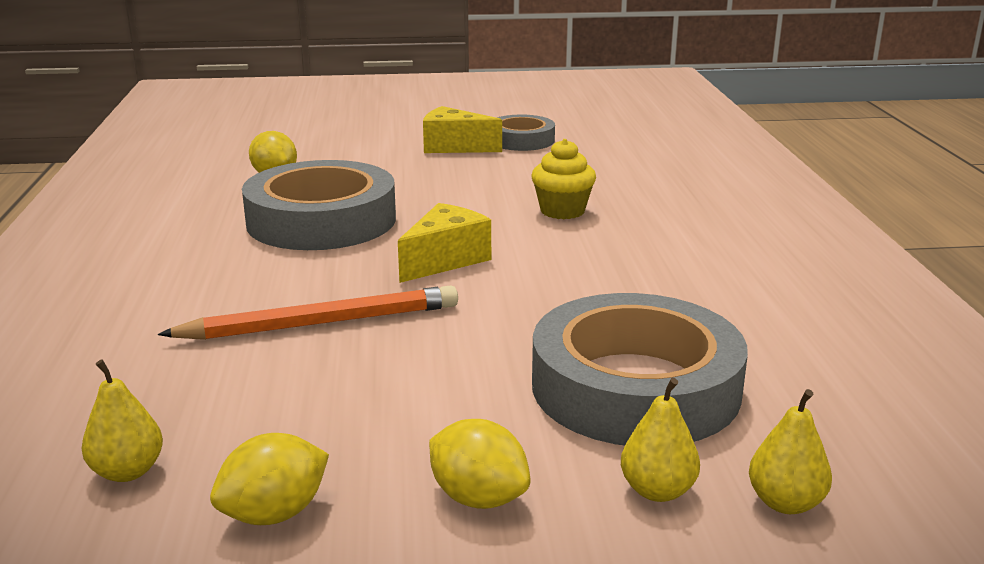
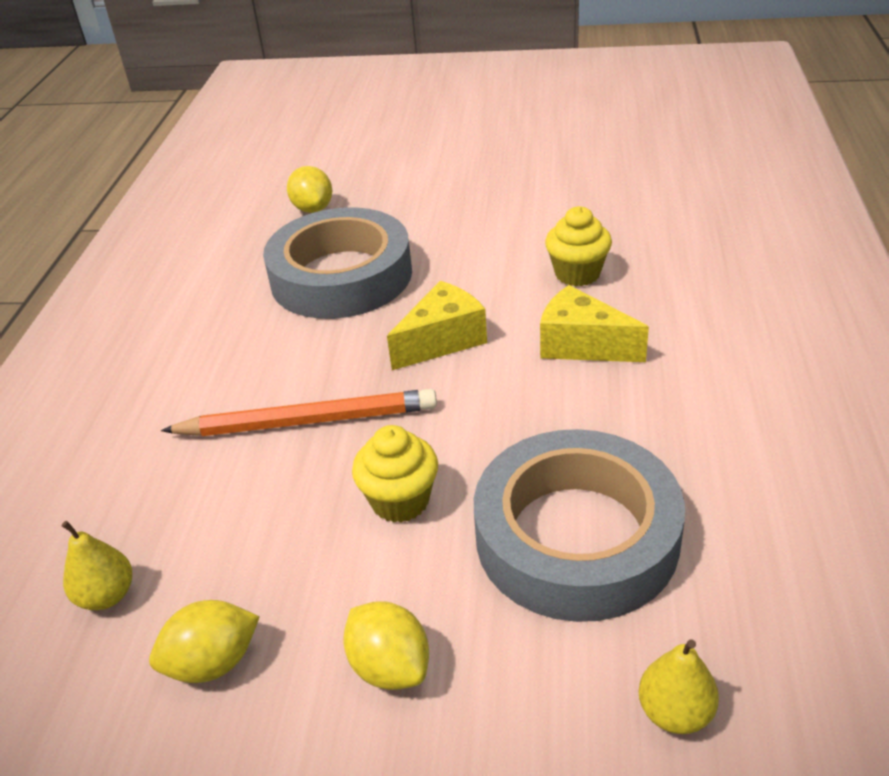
camera: 15 degrees right, 15 degrees up
(443, 374) = (400, 501): none -> yellow cupcake
(454, 147) = (495, 170): yellow cheese -> yellow cheese (582, 345)
(521, 140) = (566, 161): grey tape -> none
(657, 491) = (556, 679): yellow pear -> none

